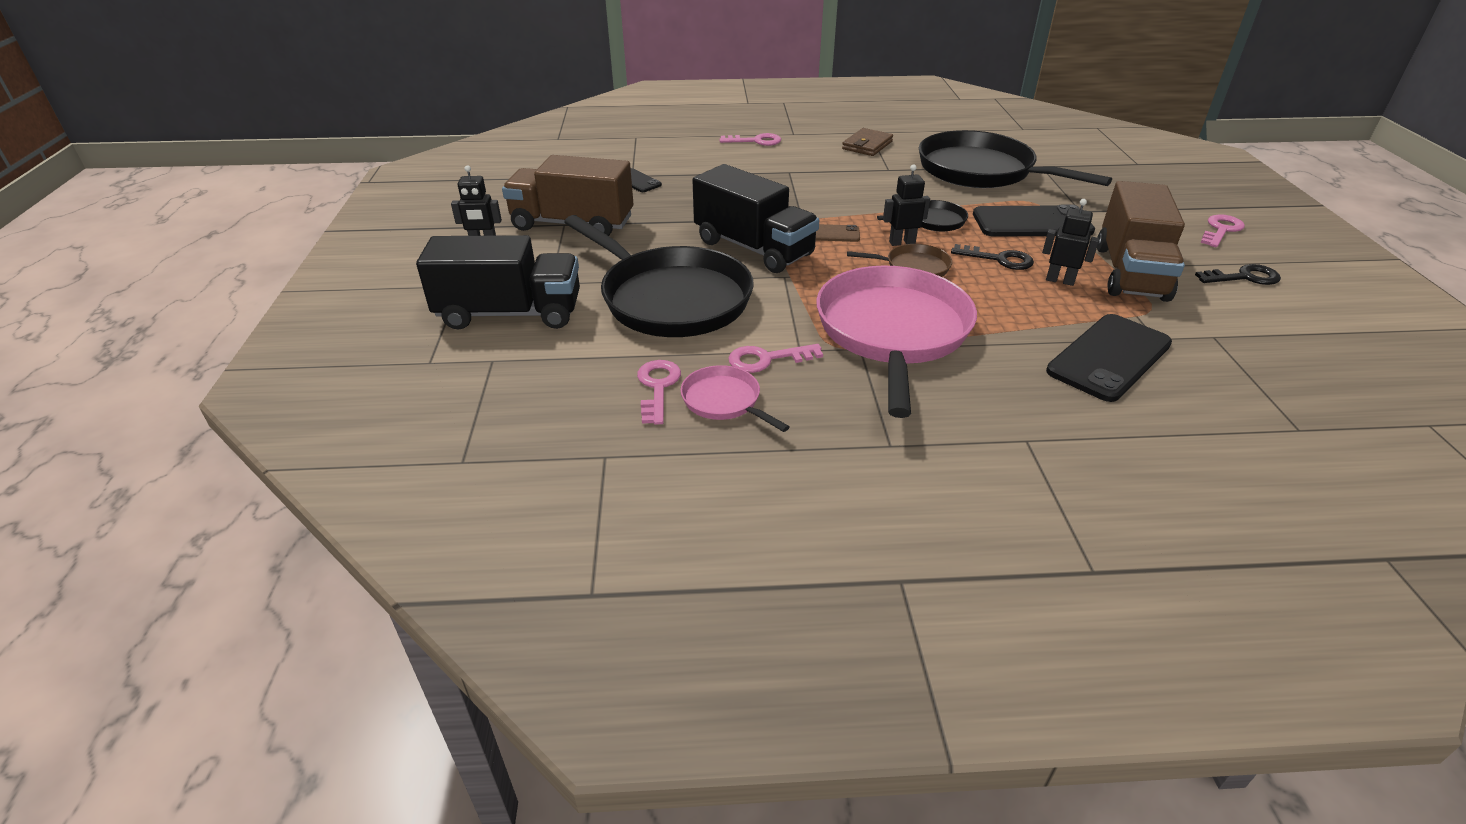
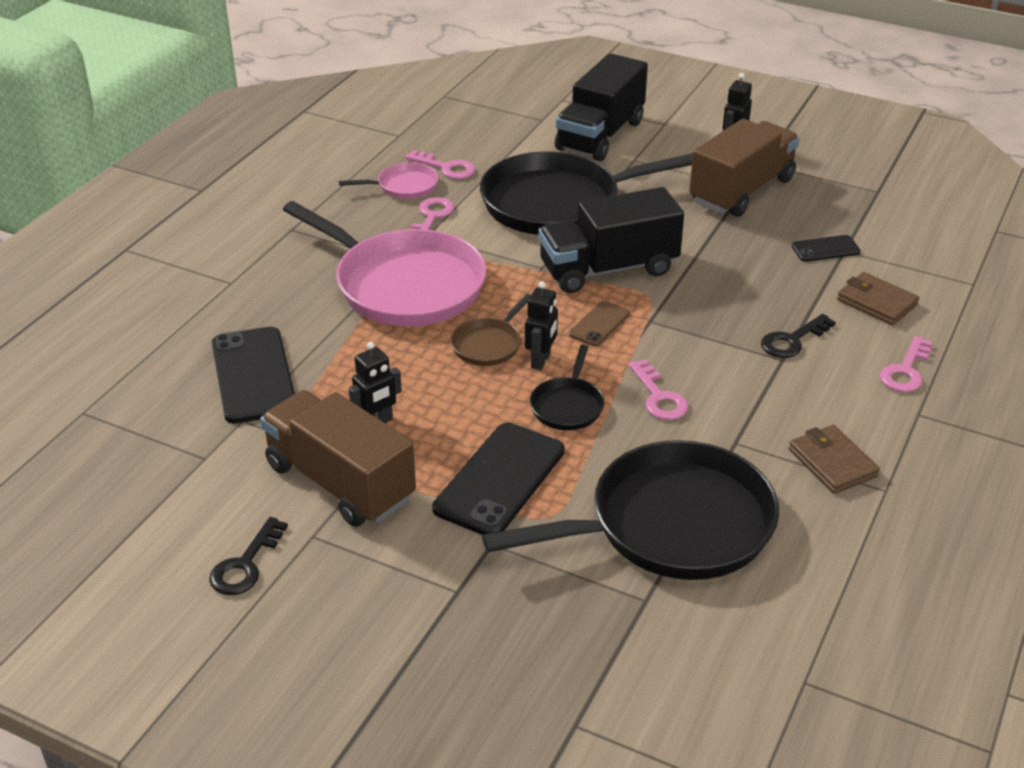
camera: 120 degrees right, 0 degrees up
(689, 157) = (876, 302): none -> brown wallet
(999, 259) = (450, 406): black key -> black key (792, 340)
(1221, 230) = (336, 639): pink key -> pink key (659, 397)

